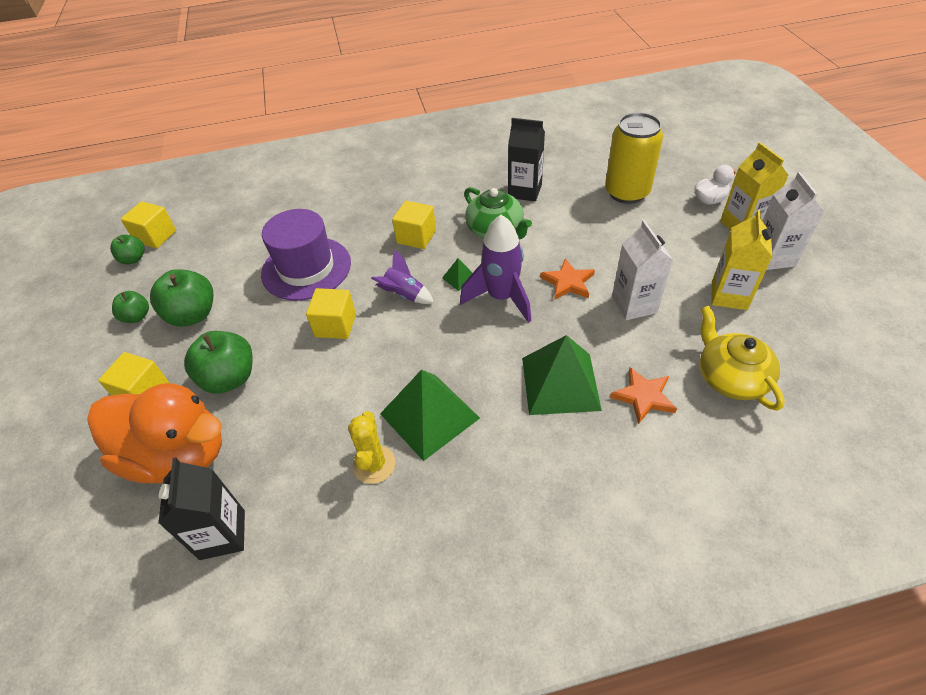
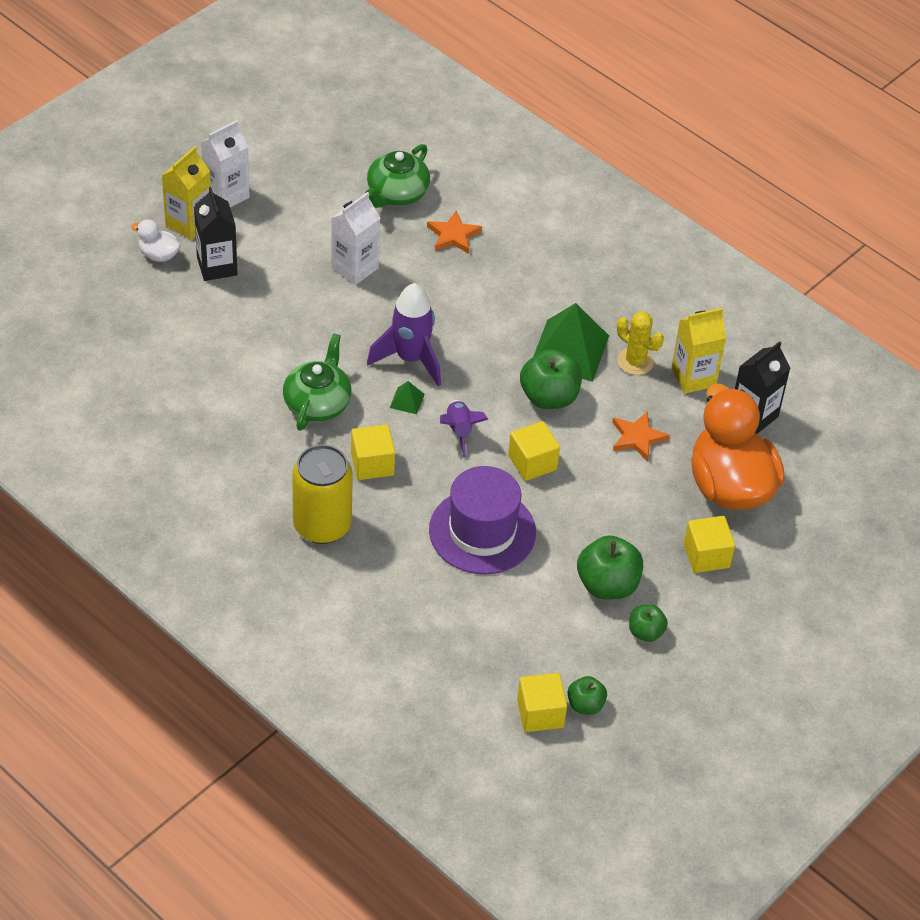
camera: 130 degrees left, 0 degrees up
(230, 378) = (644, 503): green apple -> green apple (549, 397)
(374, 464) = (635, 361): yellow cactus -> yellow cactus turned 75 degrees clockwise
(525, 191) = (234, 405): black carton -> black carton (217, 266)
(560, 383) = (477, 286): green pyramid -> none
(568, 282) = (357, 320): orange star -> orange star (637, 438)
(627, 192) = (184, 320): yellow can -> yellow can (322, 525)
(729, 295) = (300, 212): yellow carton -> yellow carton (693, 377)
(730, 377) = (397, 193): yellow teapot -> green teapot

